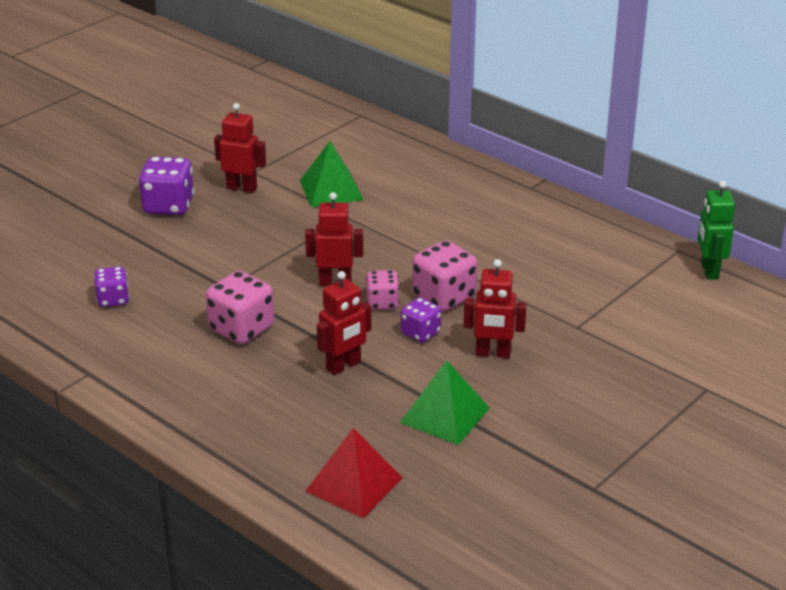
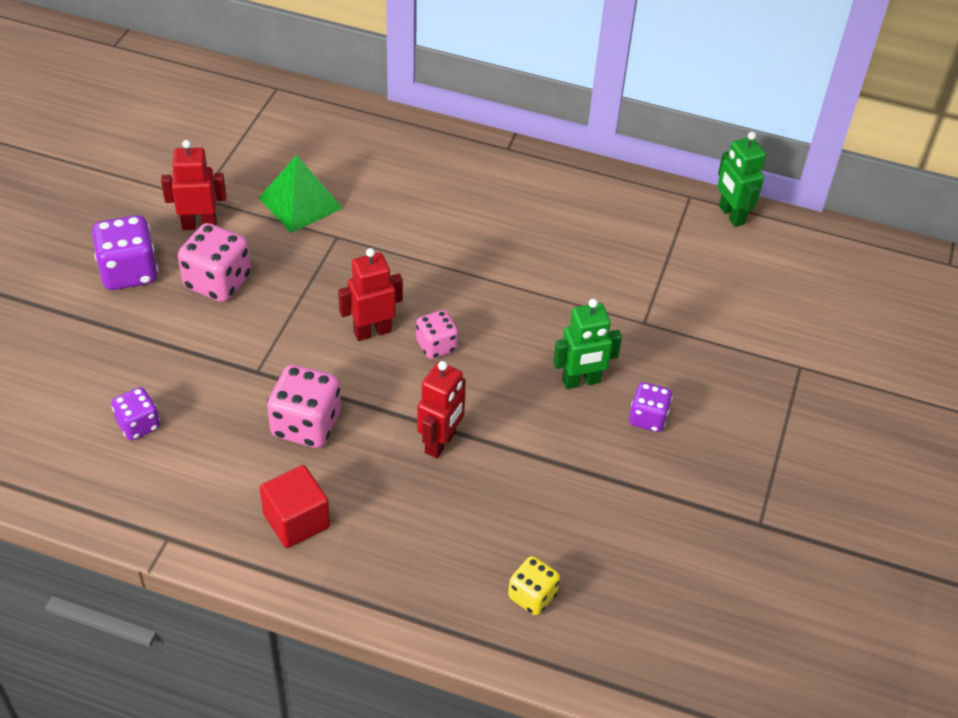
camera: 25 degrees left, 15 degrees up
(194, 387) = (296, 520): none -> red cube
(354, 484) = (532, 596): red pyramid -> yellow dice
(420, 333) = (496, 375): purple dice -> purple dice (648, 418)
(444, 297) = (495, 320): pink dice -> pink dice (217, 282)
(445, 415) = (575, 476): green pyramid -> none
(493, 353) = (581, 381): red robot -> green robot

